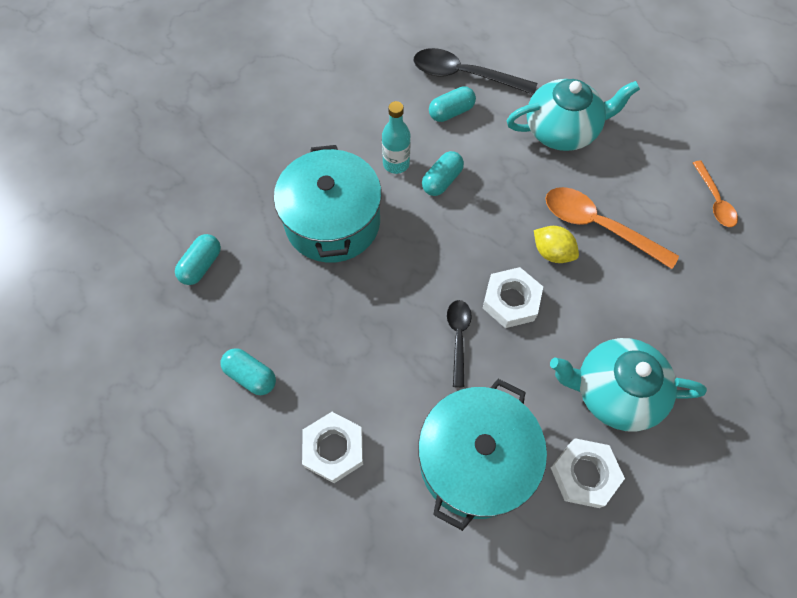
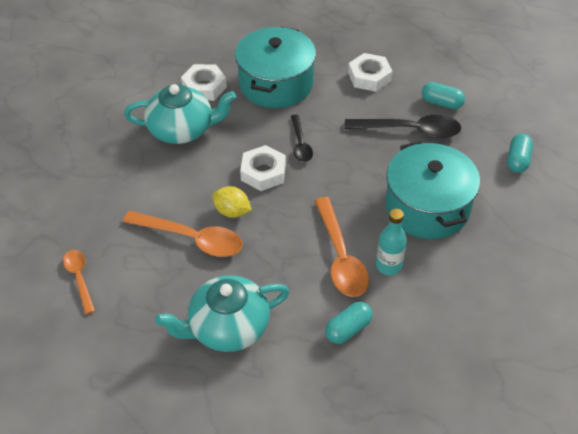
camera: 170 degrees right, 15 degrees down
(442, 180) = (340, 257): turquoise capsule -> orange spoon
(464, 75) = (343, 377): black spoon -> black spoon (410, 130)

